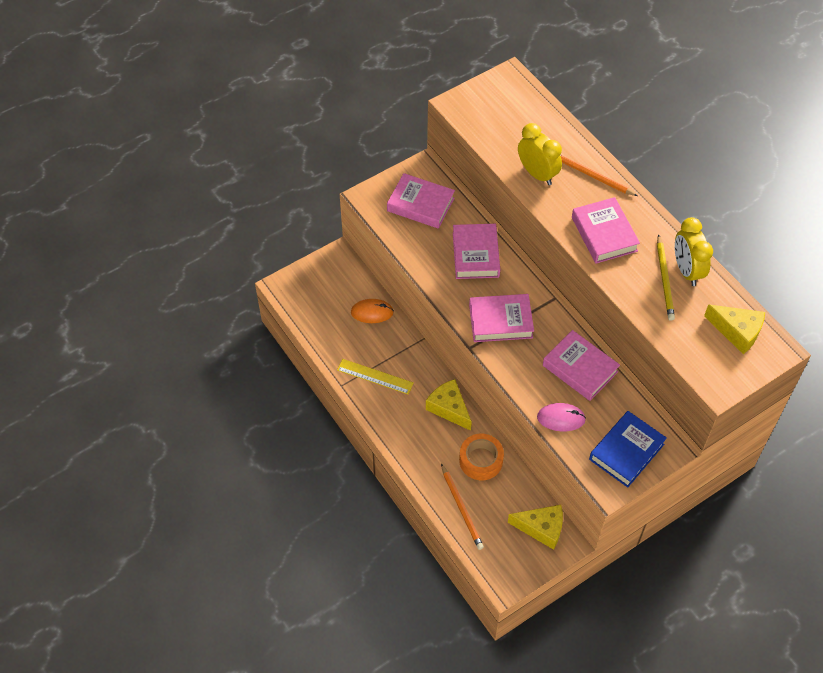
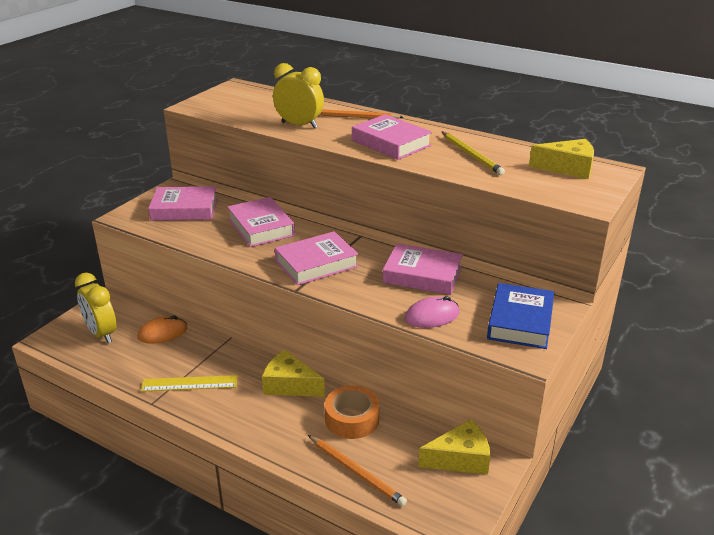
camera: 25 degrees left, 25 degrees down
(686, 270) = (486, 146): yellow clock -> yellow clock (101, 334)

